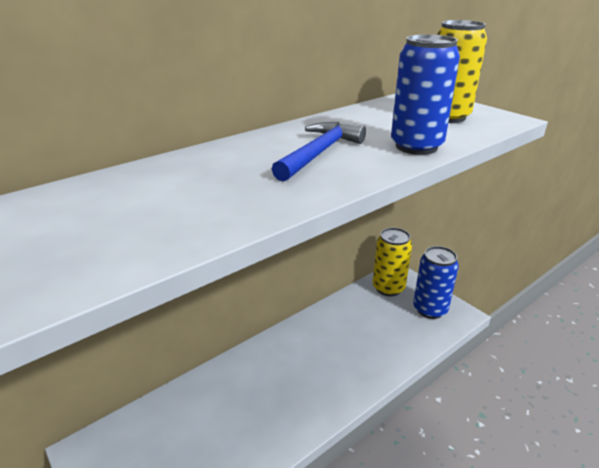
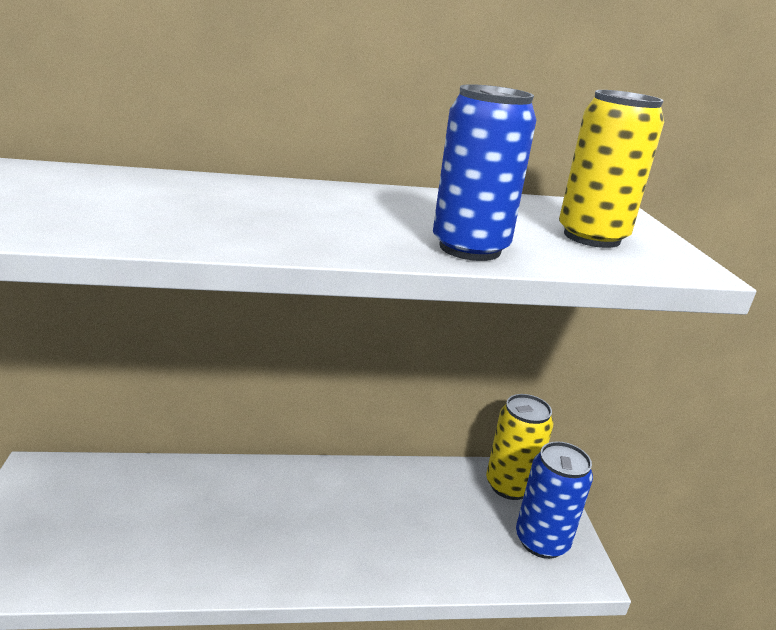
camera: 30 degrees right, 5 degrees down
(319, 153) = (338, 217): blue hammer -> none

